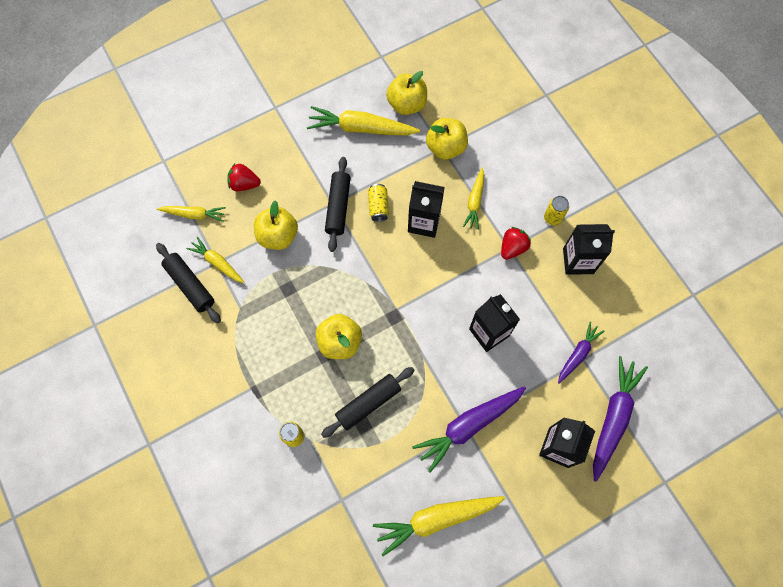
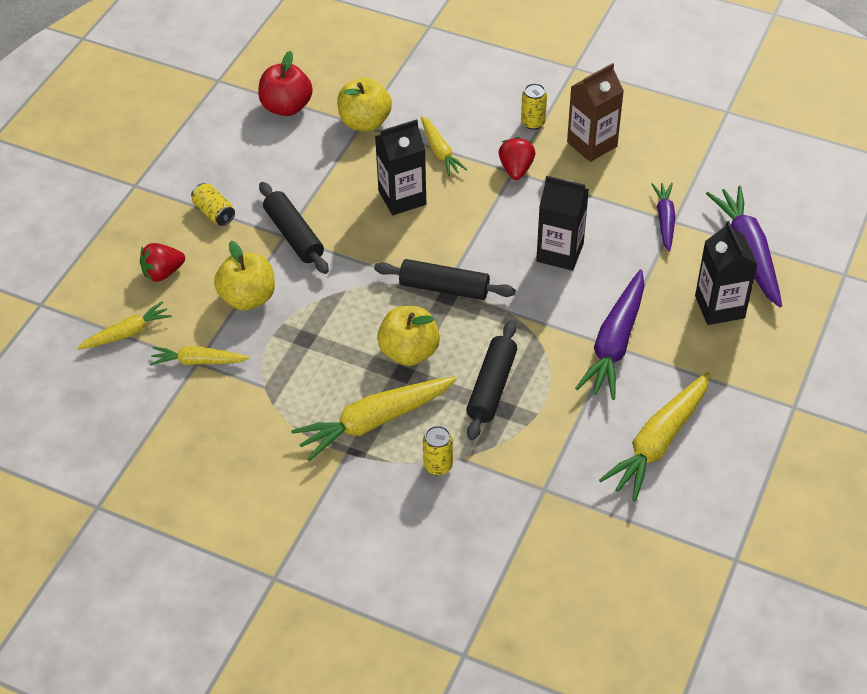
camera: 35 degrees left, 20 degrees down
(190, 285) = (184, 401): black rolling pin -> black rolling pin (444, 288)
(361, 128) = (254, 153): yellow carrot -> yellow carrot (374, 422)
(378, 206) = (339, 211): yellow can -> yellow can (214, 212)
(407, 104) = (286, 107): yellow apple -> red apple
(578, 261) = (592, 144): black carton -> brown carton

